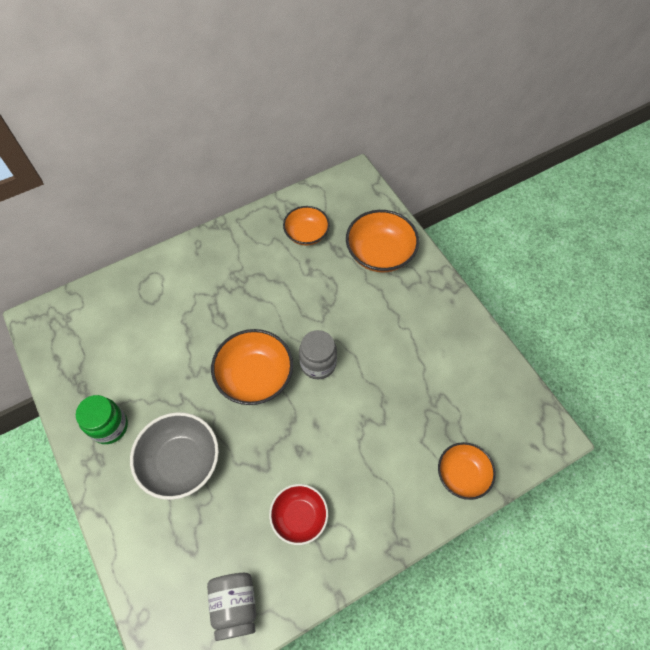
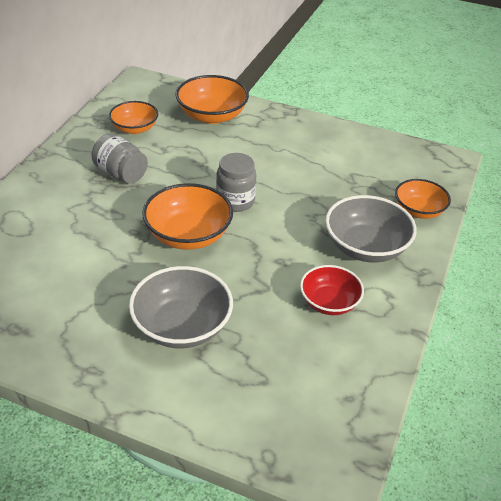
camera: 40 degrees left, 20 degrees down
(109, 426) = (78, 341): green jar -> none
(235, 606) = (343, 392): grey jar -> grey jar (121, 174)
(378, 482) = (366, 247): none -> grey bowl

